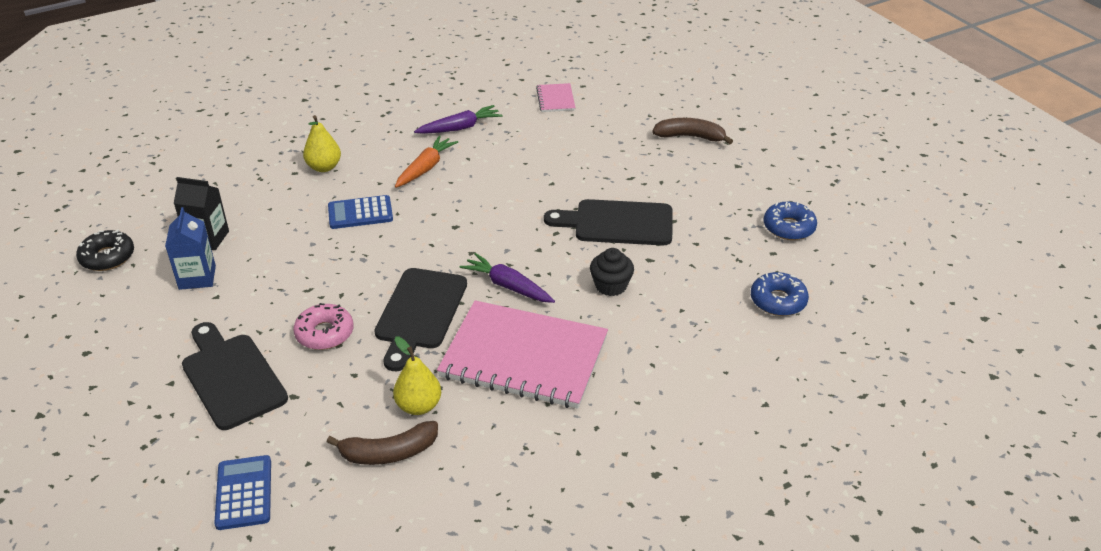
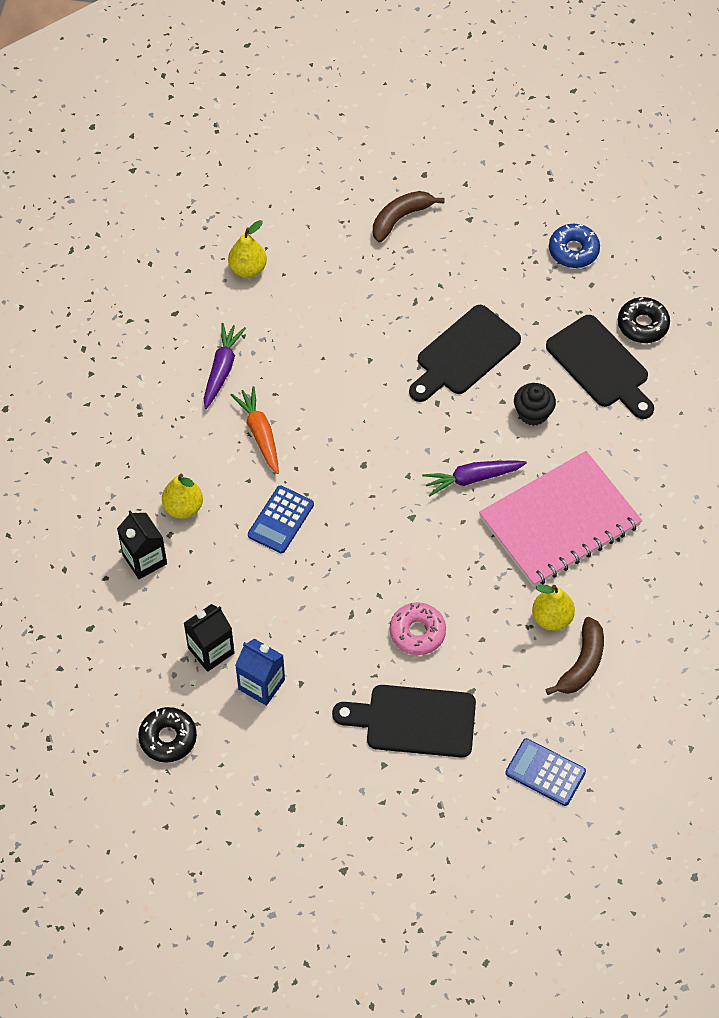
camera: 50 degrees left, 20 degrees up
(261, 172) = (145, 559): none -> black carton
(420, 313) = (451, 556): black cutting board -> black cutting board (601, 365)
(555, 99) = (248, 269): pink notebook -> yellow pear
(778, 301) = (642, 325): blue donut -> black donut

